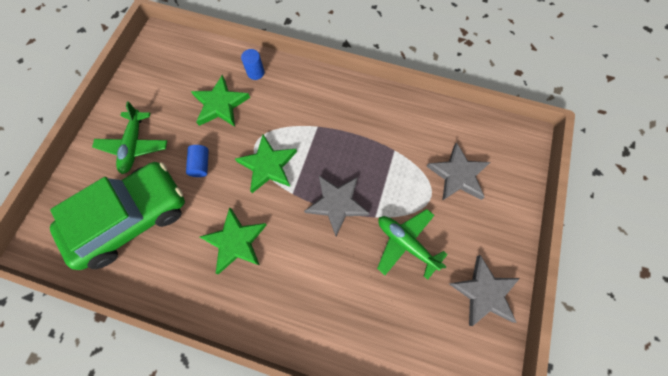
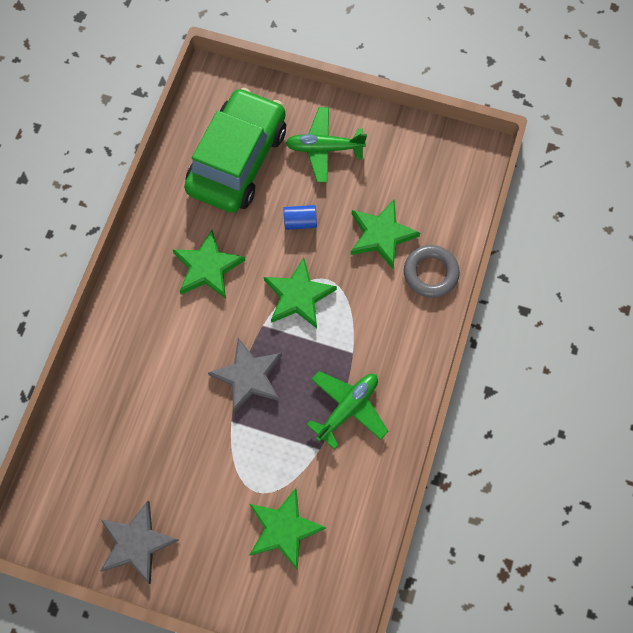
camera: 90 degrees right, 0 degrees up
(131, 218) = (237, 160): green car -> green car turned 120 degrees counterclockwise
(255, 72) = (430, 273): blue cylinder -> grey ring
(406, 243) = (198, 455): green plane -> green plane (347, 408)
(458, 175) = (284, 529): grey star -> green star

